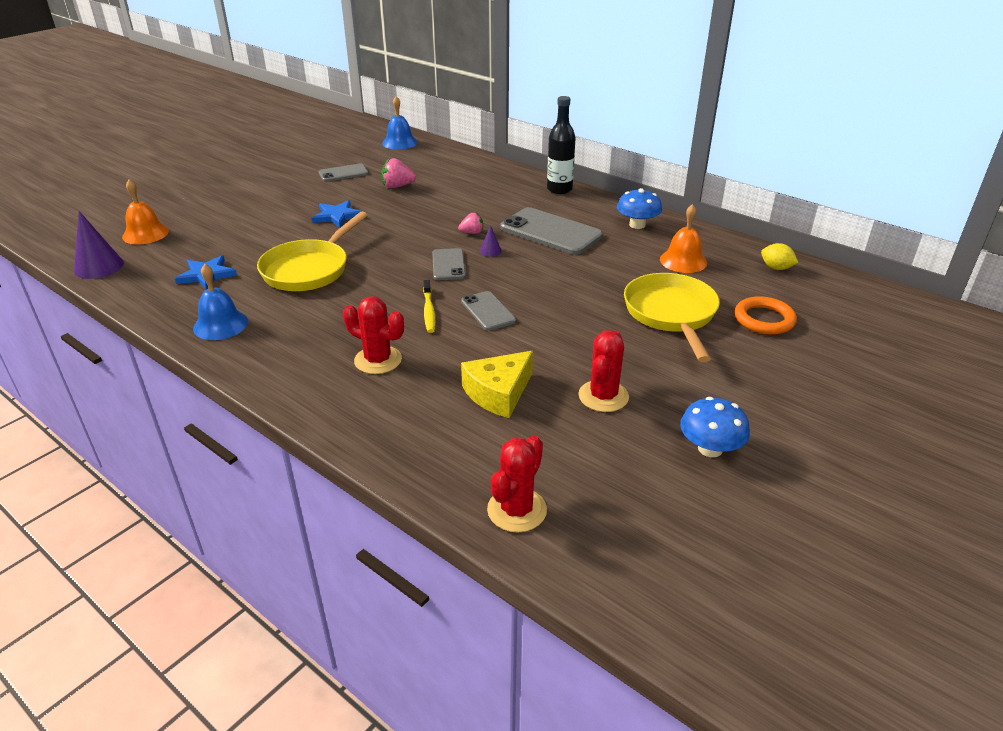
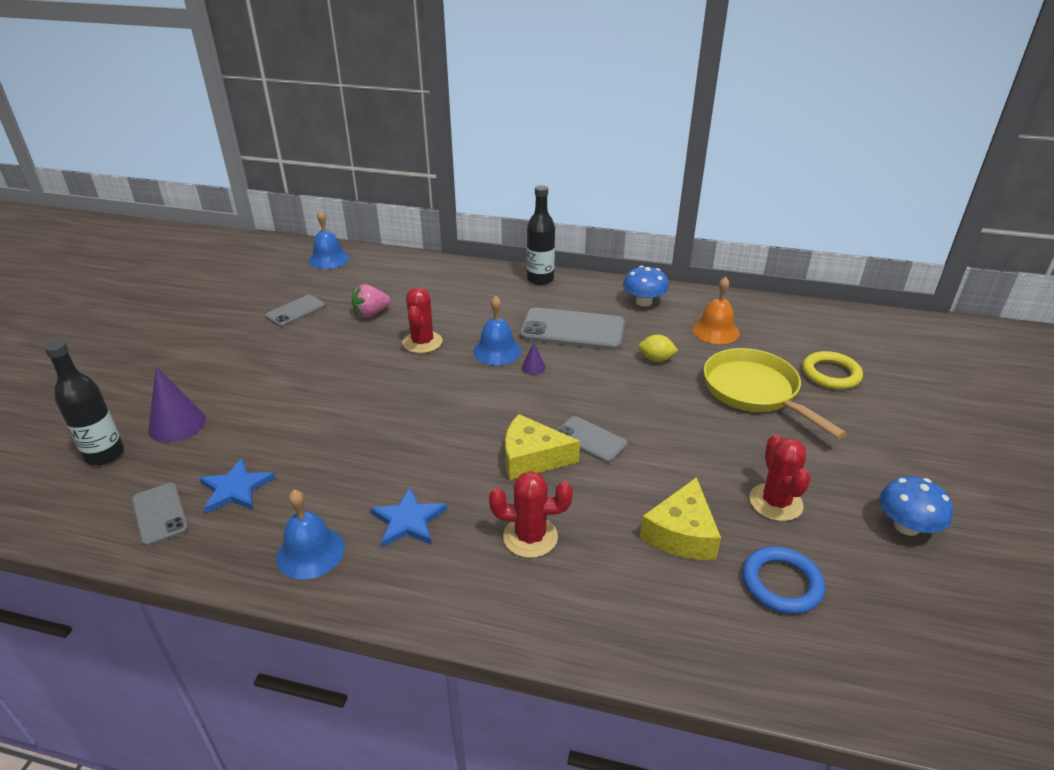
camera: 25 degrees left, 0 degrees up
(99, 267) = (75, 521): purple cone -> purple cone (177, 424)
(145, 233) = (104, 454): orange bell -> black bottle
(309, 269) = (357, 444): yellow pan -> none
(337, 216) = (333, 367): blue star -> blue star (408, 520)
(429, 311) = (532, 458): yellow toothbrush -> yellow cheese
(448, 265) = (505, 396): grey phone -> grey phone (160, 514)
(472, 233) = (497, 351): pink strawberry -> blue bell
(517, 510) = (814, 666): red cactus -> red cactus (422, 342)
(548, 450) = (781, 583): none -> blue ring
(764, 319) = (831, 374): orange ring -> yellow ring
(776, 268) = (794, 318): yellow lemon -> yellow lemon (656, 359)

